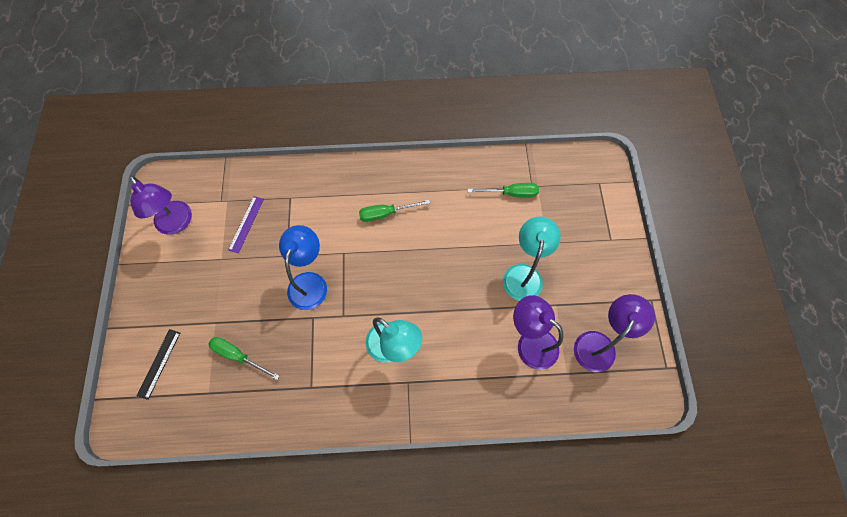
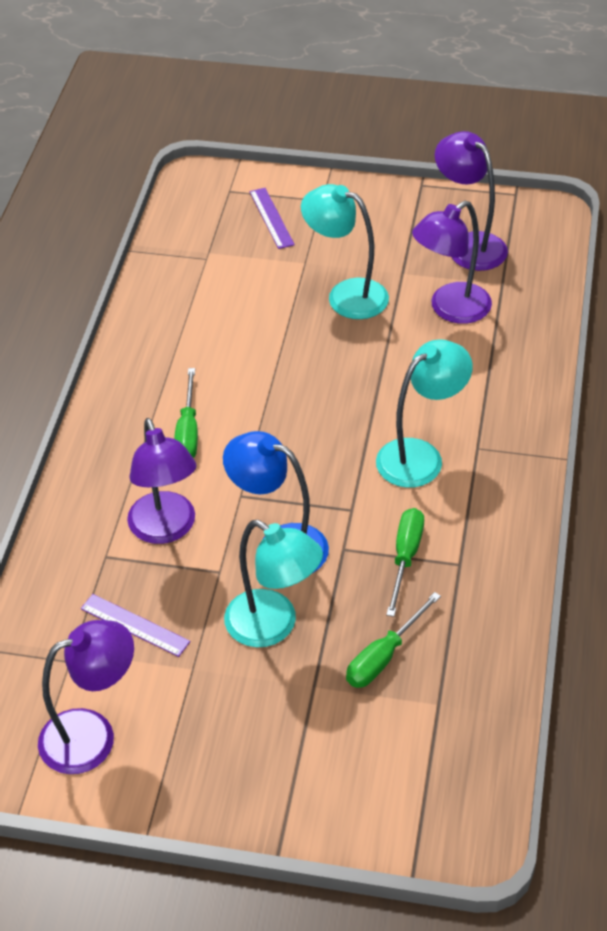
camera: 75 degrees left, 20 degrees down
(159, 363) = (368, 776): black ruler -> none
(253, 292) = (273, 626): none -> turquoise lamp
(312, 221) = (166, 529): none -> purple lamp
(511, 193) = (209, 283): green screwdriver -> green screwdriver (405, 557)
(582, 213) = (271, 218): none -> purple ruler

